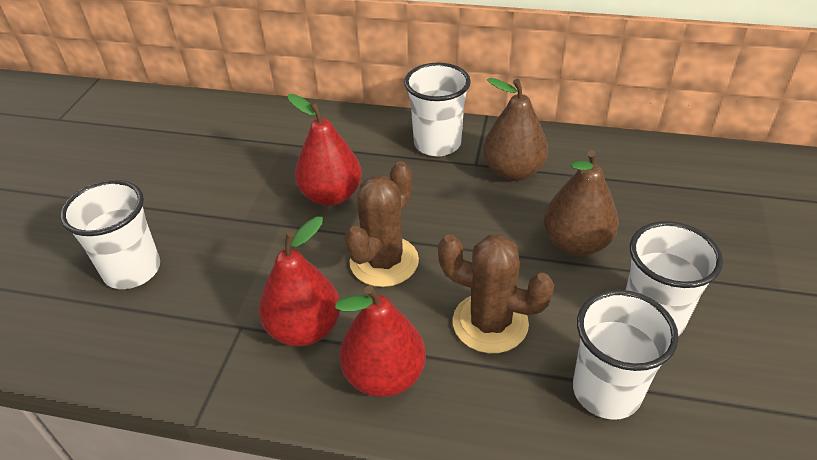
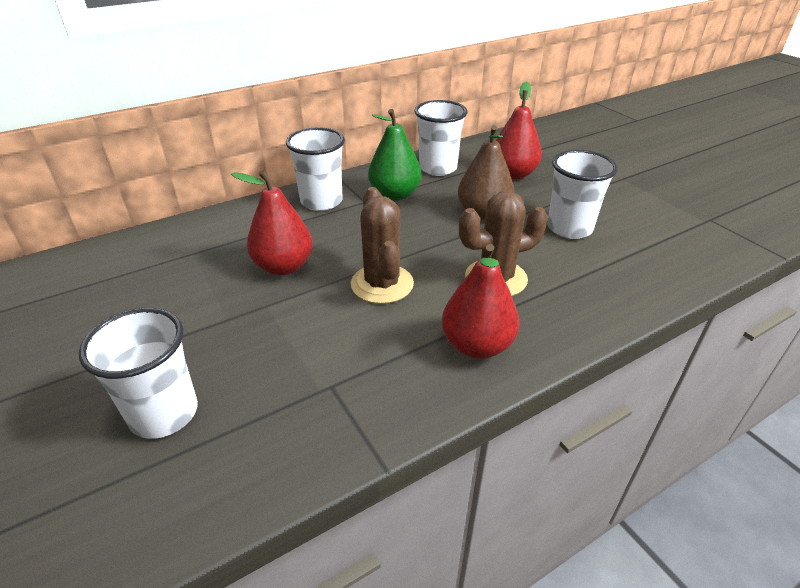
camera: 45 degrees left, 5 degrees down
(304, 329) = (384, 355): red pear -> red pear (513, 174)
(513, 171) = (394, 195): brown pear -> green pear
(606, 391) = (598, 274): white cup -> white cup (438, 168)

